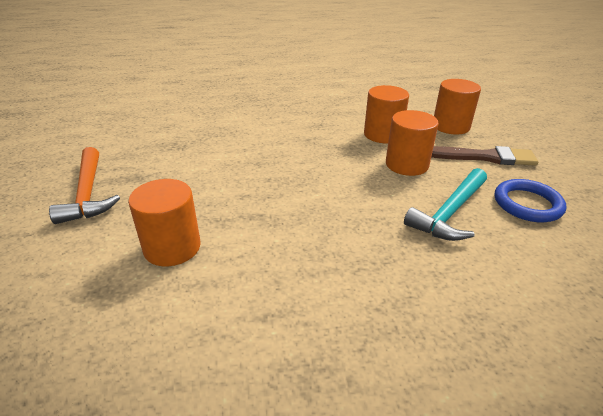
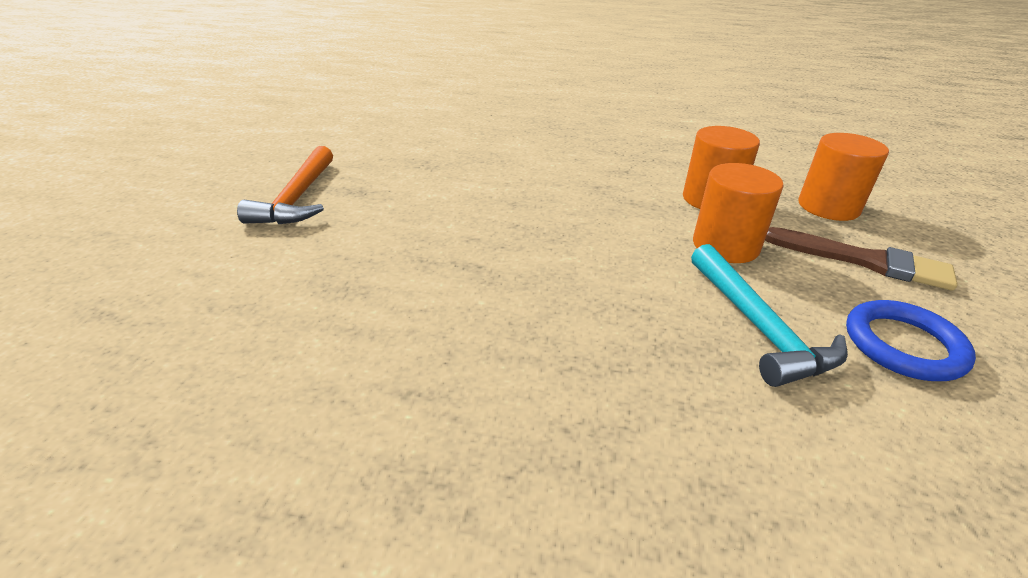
camera: 20 degrees right, 0 degrees up
(172, 247) = (350, 279): orange cylinder -> none
(450, 212) = (758, 326): turquoise hammer -> turquoise hammer turned 75 degrees counterclockwise

